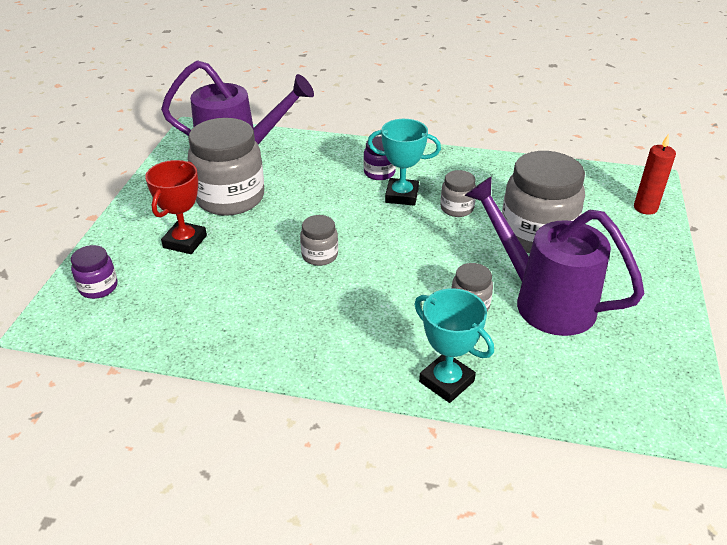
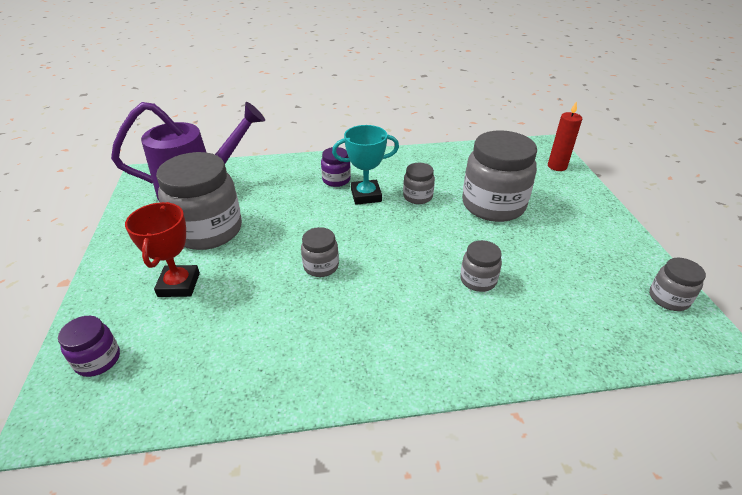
camera: 20 degrees left, 0 degrees up
(446, 381) = (502, 360): turquoise trophy -> none
(544, 301) = (534, 259): purple watering can -> none
(670, 375) = (668, 298): none -> grey jar

